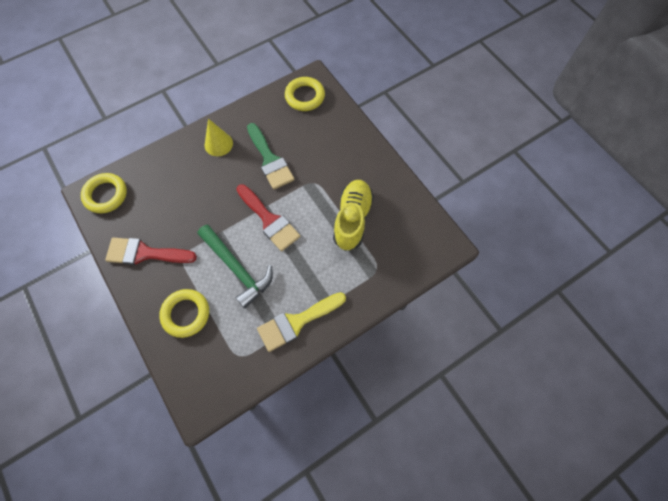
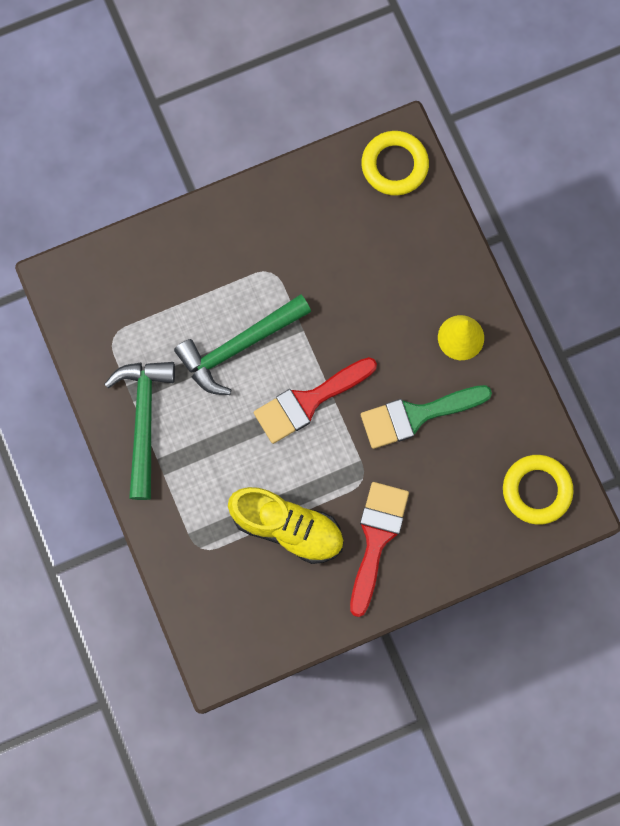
camera: 100 degrees right, 10 degrees up
(145, 253) = (287, 220): red brush -> red brush (376, 539)
(186, 314) = (185, 272): yellow ring -> none
(297, 322) = (143, 420): yellow brush -> green hammer

